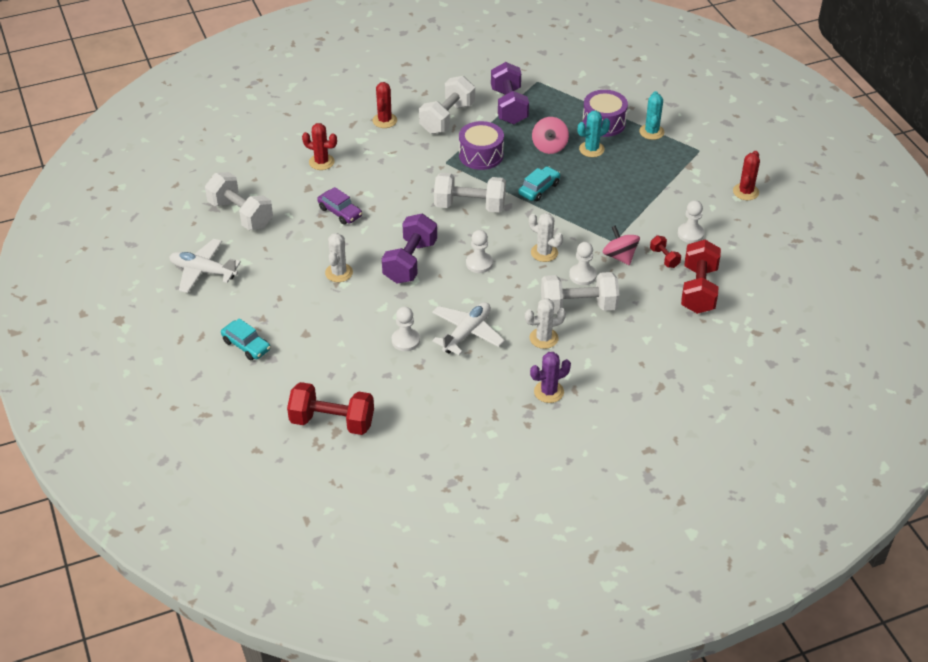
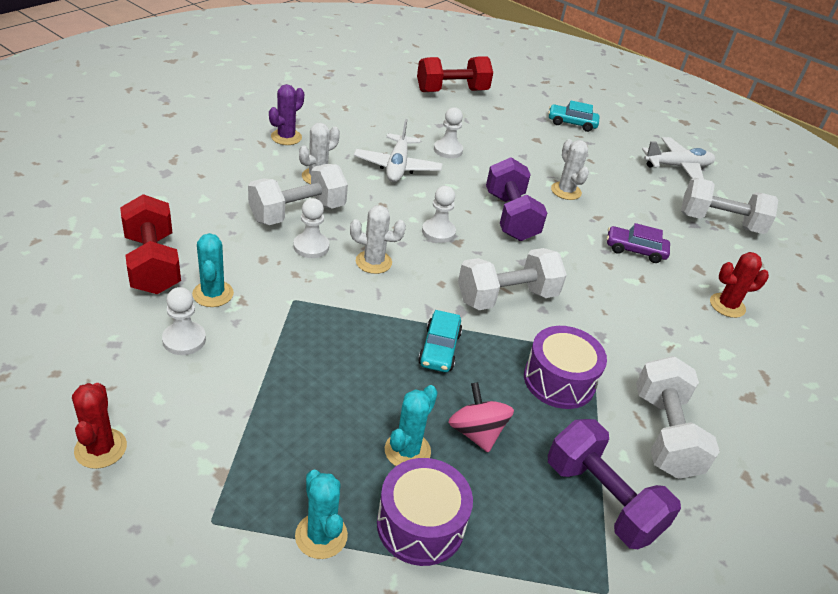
camera: 145 degrees right, 5 degrees down
(384, 120) = (736, 397): red cactus -> none
(620, 256) = (275, 281): pink spinning top -> none
(664, 258) = (213, 294): red dumbbell -> turquoise cactus

